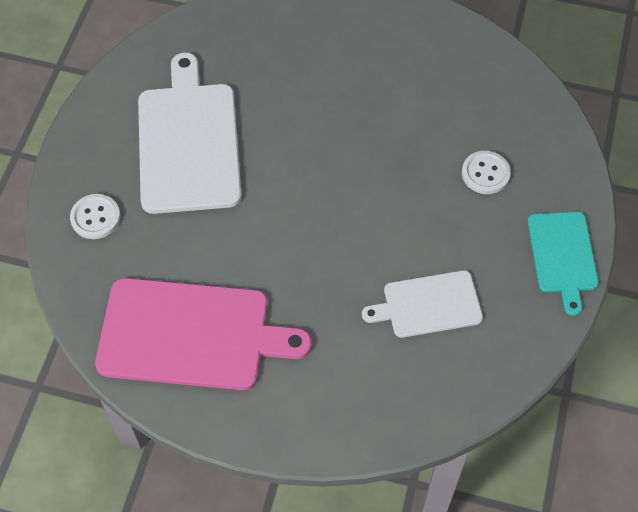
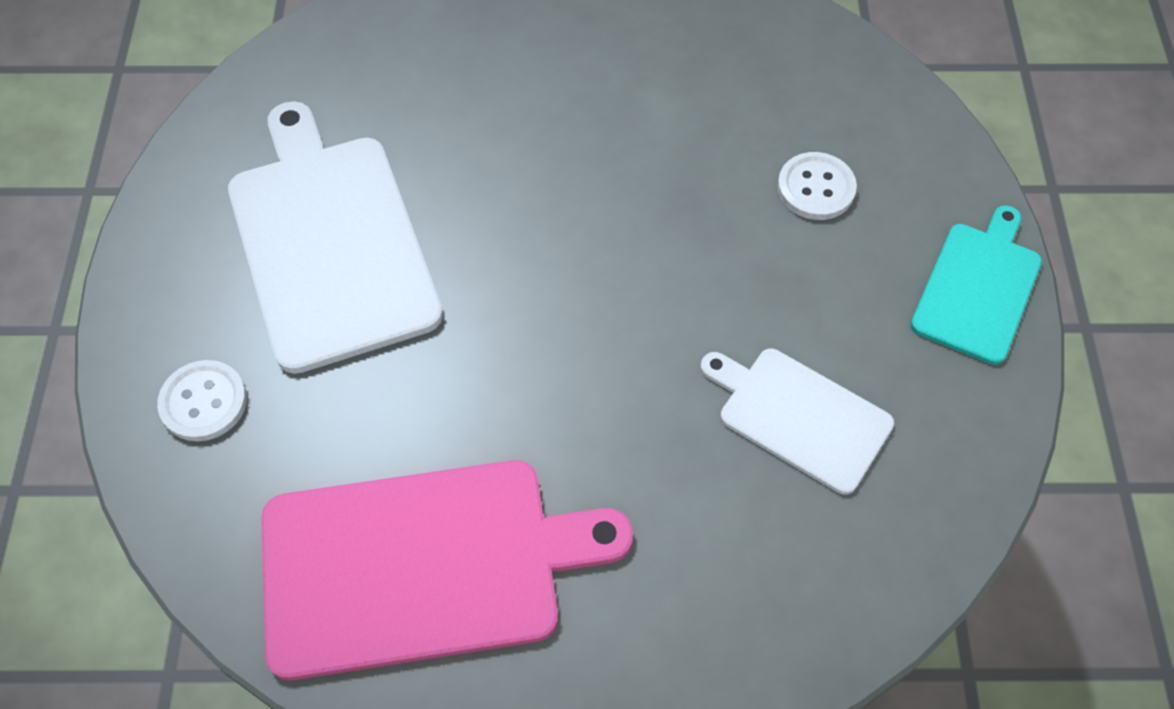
camera: 15 degrees left, 0 degrees up
(428, 305) = (799, 416): white cutting board -> white cutting board turned 60 degrees clockwise
(563, 256) = (978, 288): turquoise cutting board -> turquoise cutting board turned 135 degrees counterclockwise

